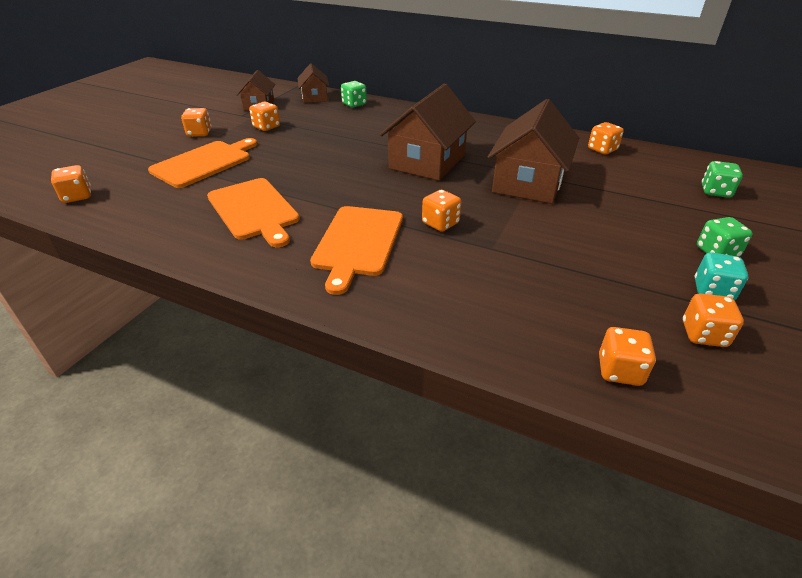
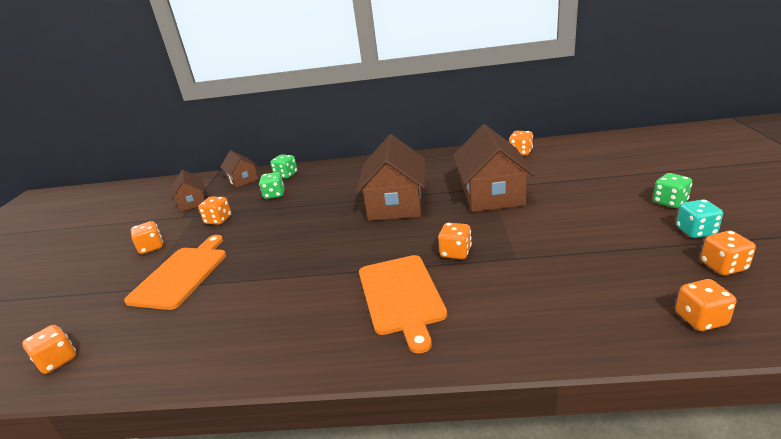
camera: 20 degrees left, 10 degrees down
(254, 210) = (275, 302): orange cutting board -> none
(715, 192) = (625, 159): green dice -> green dice (274, 195)

